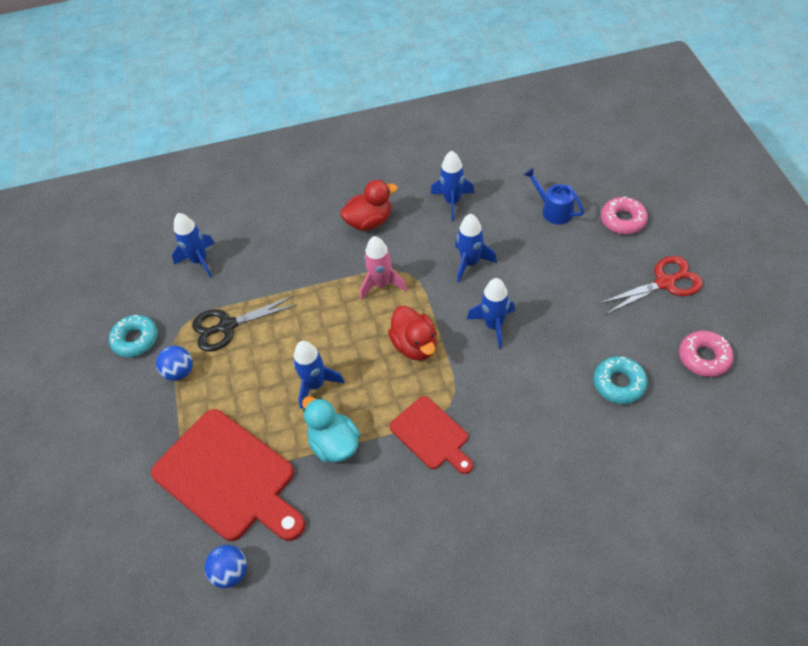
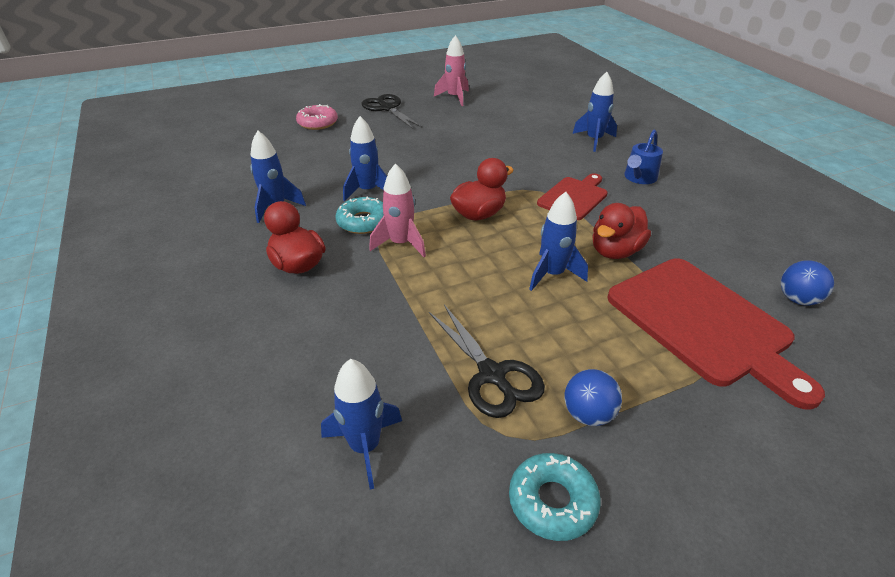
camera: 105 degrees left, 15 degrees down
(228, 477) = (703, 323): red cutting board -> red cutting board turned 120 degrees clockwise
(334, 443) = (615, 251): turquoise duck -> red duck
(493, 325) = (444, 174): blue rocket -> blue rocket (594, 140)
(553, 210) = (300, 152): blue watering can -> blue watering can (639, 178)
(619, 383) = (487, 123): turquoise donut -> turquoise donut (363, 222)
(665, 283) = (387, 108): red scissors -> black scissors
(704, 357) = (454, 97): pink donut -> pink rocket

